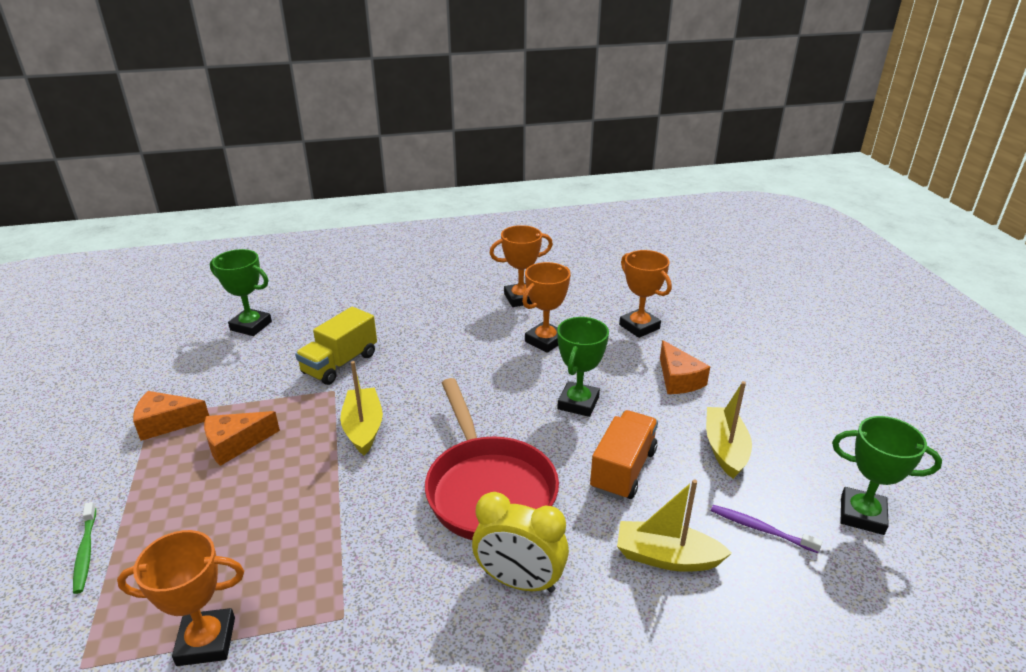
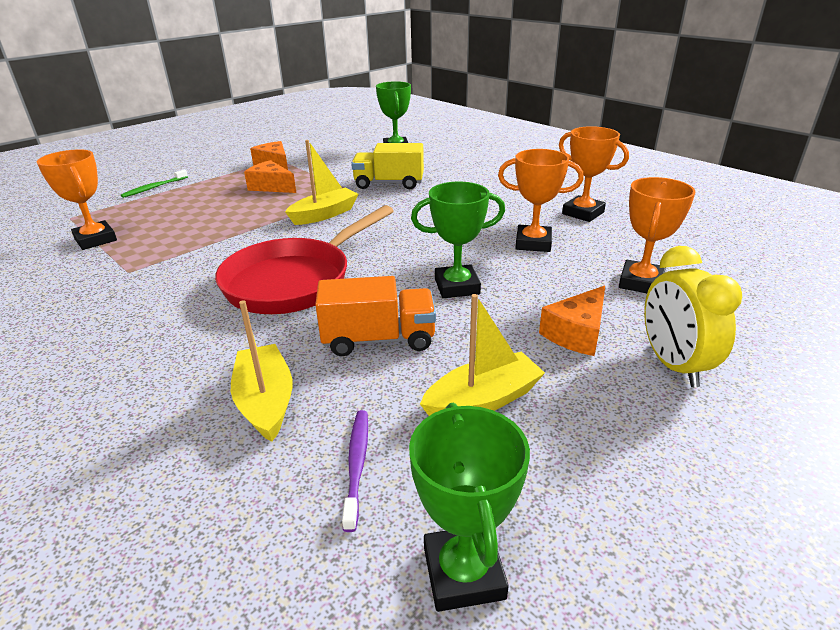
camera: 60 degrees right, 0 degrees up
(519, 581) = (192, 328): yellow clock -> yellow clock (673, 365)

